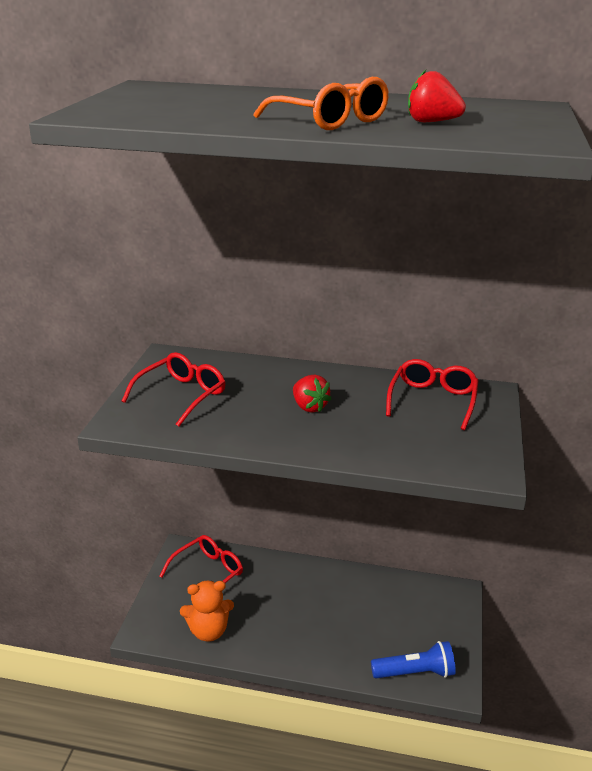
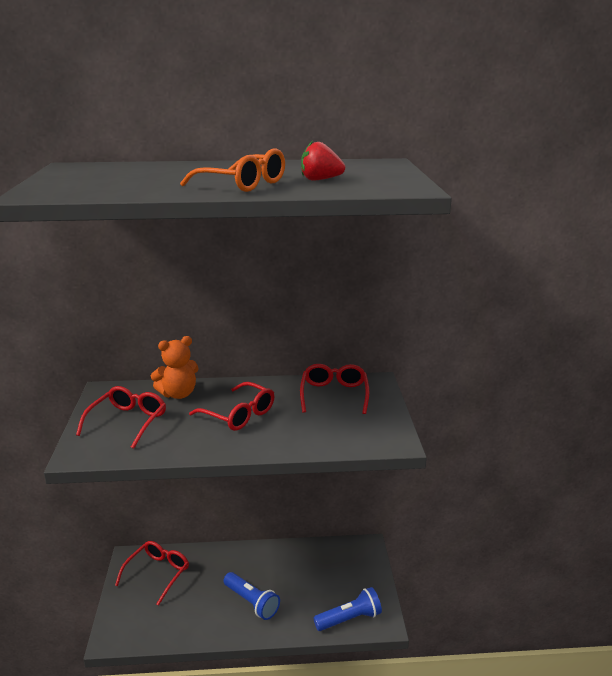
camera: 15 degrees left, 5 degrees down
(208, 631) = (170, 623): orange teddy bear -> orange teddy bear (178, 394)
(305, 628) = (252, 602): none -> blue flashlight
(309, 407) = (239, 415): red strawberry -> red glasses

